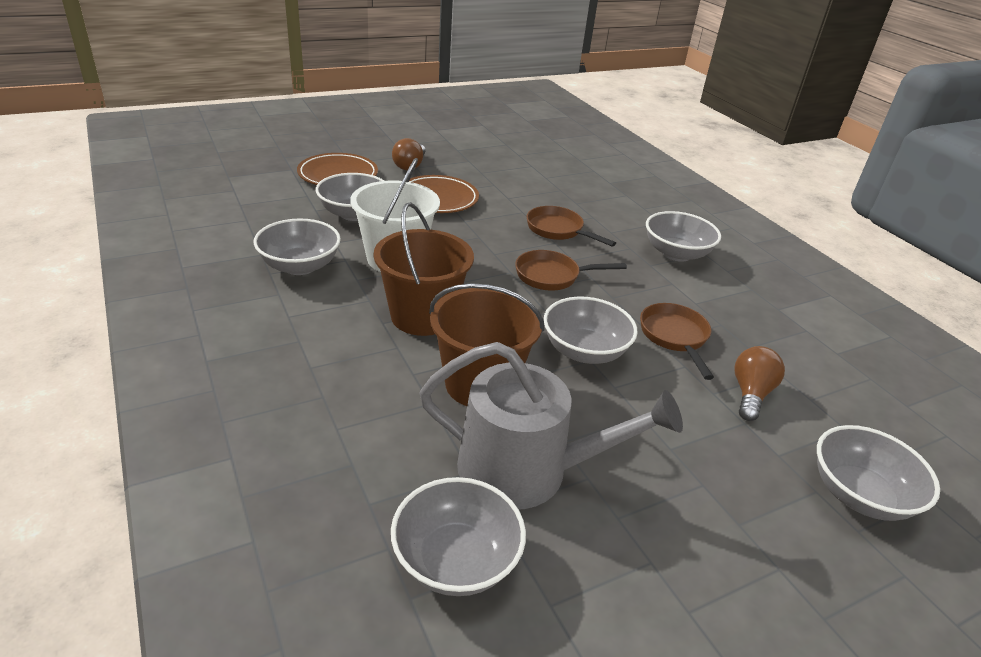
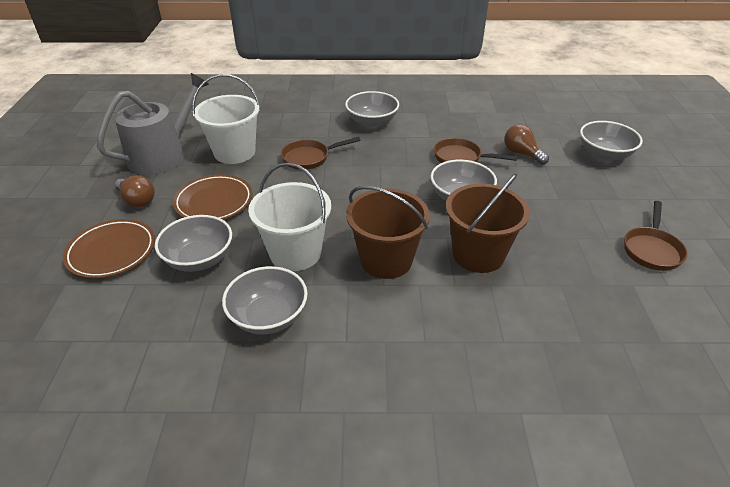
camera: 60 degrees left, 5 degrees up
(456, 560) = (634, 313): grey bowl -> none
(524, 188) = (234, 152): none -> white bucket
(526, 470) = (565, 260): grey watering can -> grey watering can (162, 155)
(552, 276) = (368, 181): brown pan -> brown pan (651, 249)

